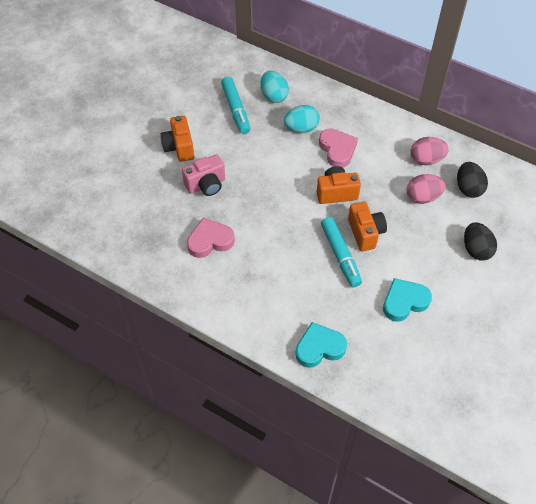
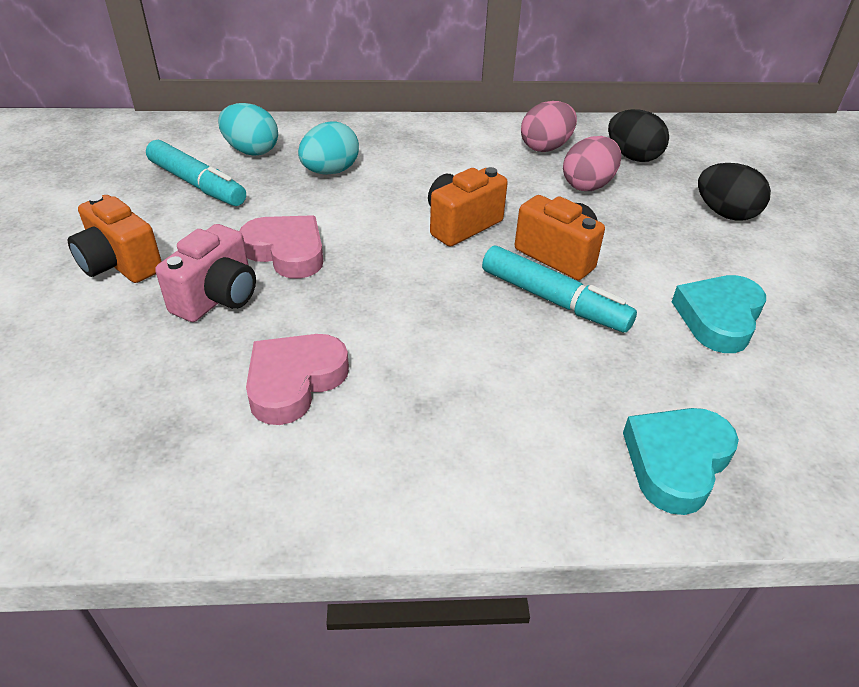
camera: 35 degrees left, 15 degrees down
(337, 150) = (411, 177): pink heart -> pink heart (287, 252)

